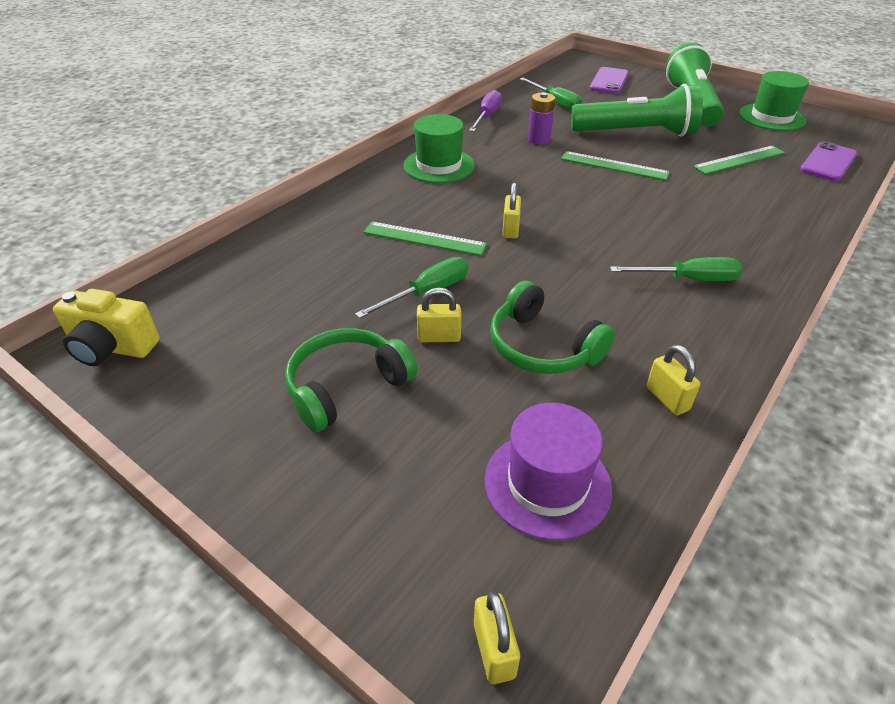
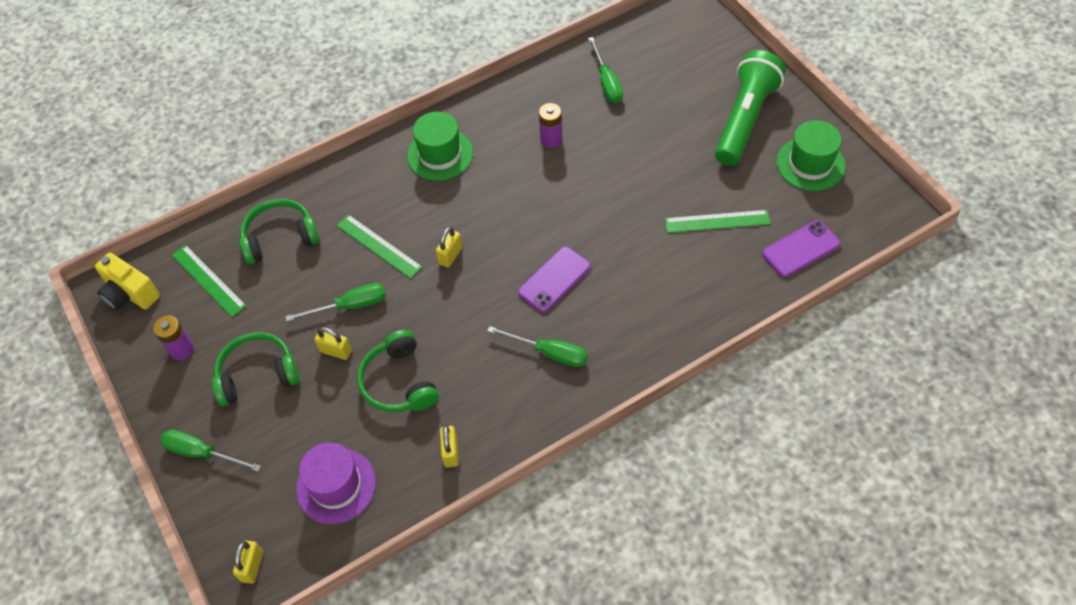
camera: 25 degrees right, 15 degrees up
(218, 388) = (181, 349): none -> purple battery
(300, 255) = (280, 238): none -> green headphones
(312, 505) = (202, 453): none -> green screwdriver
(486, 116) = (525, 89): purple screwdriver -> none
(609, 81) = (689, 56): purple phone -> purple phone (554, 279)
(614, 166) = (593, 197): green ruler -> green ruler (208, 280)
(636, 133) = (650, 154): green flashlight -> none

